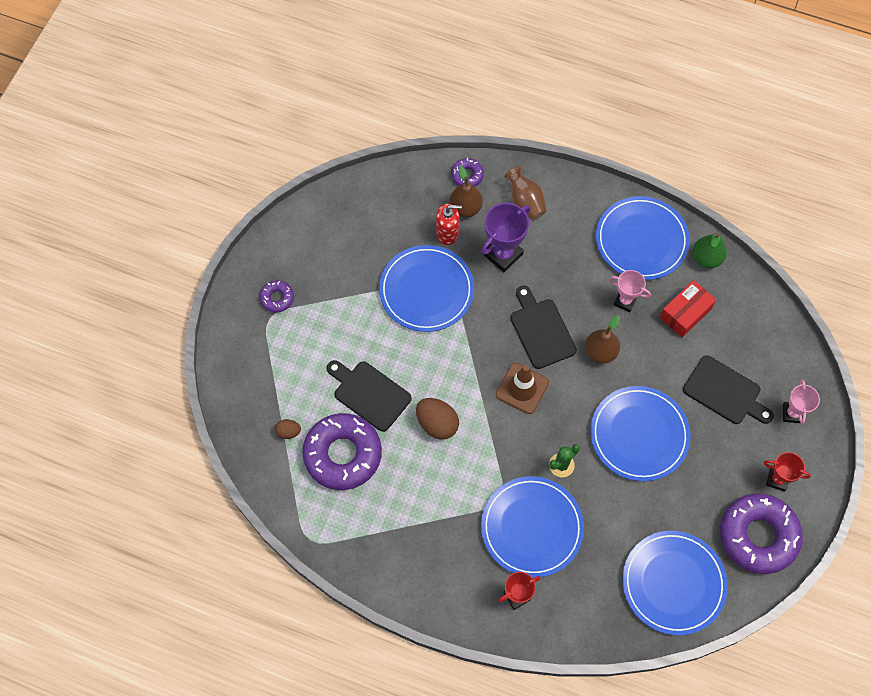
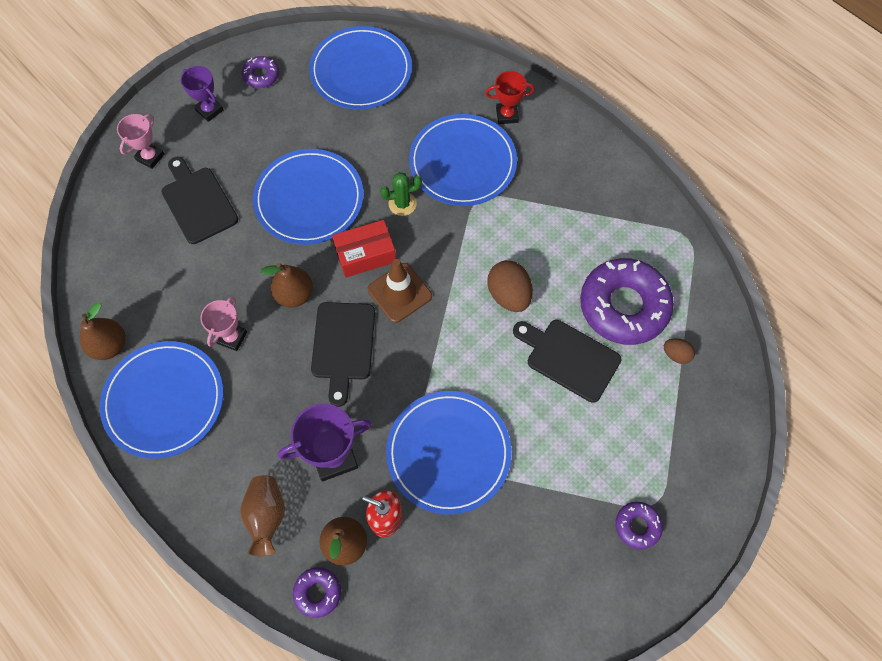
camera: 155 degrees left, 0 degrees up
(369, 394) = (569, 358): black cutting board -> black cutting board turned 150 degrees clockwise
(625, 301) = (232, 337): pink trophy -> pink trophy turned 60 degrees clockwise
(685, 313) = (178, 296): red box -> red box (365, 255)
(706, 258) = (110, 345): green pear -> brown pear
(758, 536) = (261, 76): purple donut -> purple donut, size x0.46
(777, 479) = (209, 110): red trophy -> purple trophy

